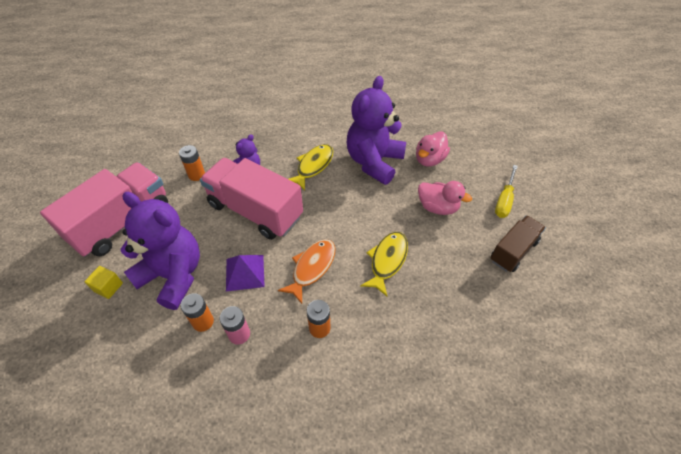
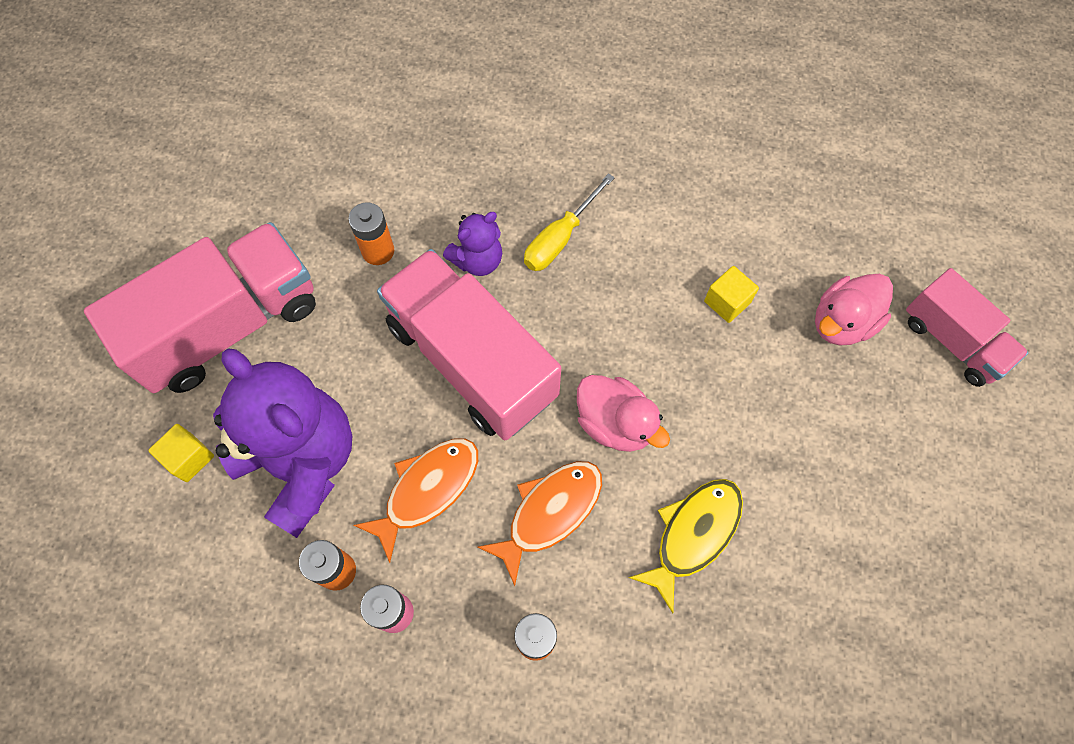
camera: 15 degrees right, 15 degrees up
(245, 272) = (427, 490): purple pyramid -> orange fish
(313, 166) = (604, 283): yellow fish -> none
(374, 162) = (727, 302): purple teddy bear -> yellow cube
(437, 207) = (825, 441): pink duck -> pink duck (615, 423)
(481, 156) = (952, 341): none -> pink truck
(504, 200) = (967, 458): yellow screwdriver -> yellow screwdriver (560, 238)
(513, 251) = (946, 578): brown truck -> none

